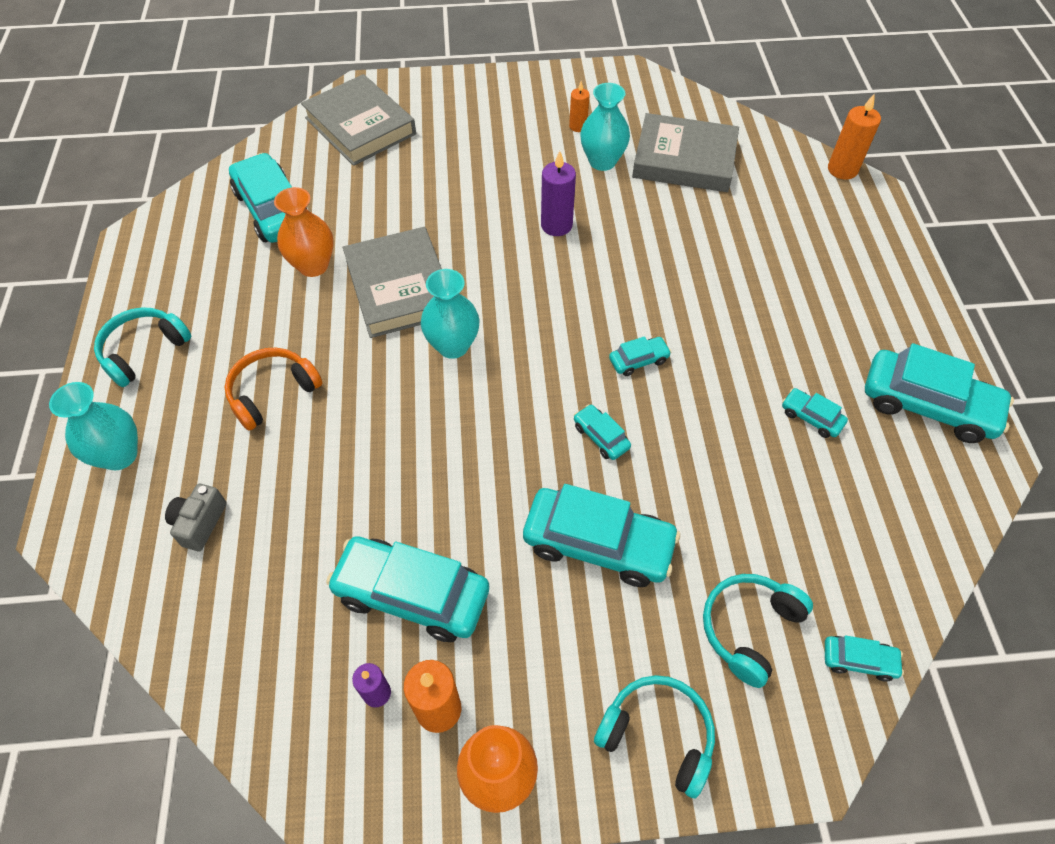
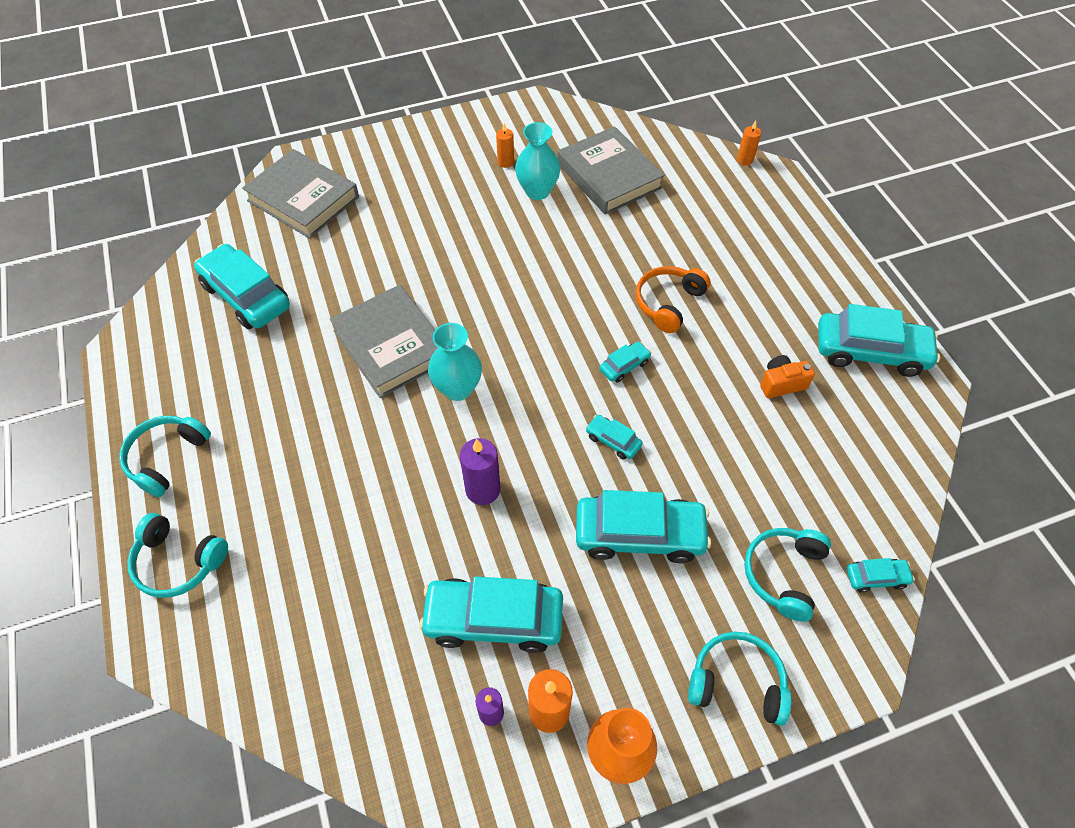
camera: 15 degrees left, 0 degrees up
(119, 455) = (178, 561): turquoise vase -> turquoise headphones
(200, 523) = (278, 605): grey camera -> none
(272, 393) = (305, 469): orange headphones -> orange headphones (668, 303)
(313, 266) = (303, 341): orange vase -> none
(556, 225) = (515, 258): purple candle -> purple candle (483, 490)
(684, 160) = (609, 176): grey book -> grey book turned 60 degrees clockwise
(811, 417) = (781, 383): turquoise car -> orange camera
(842, 169) = (745, 160): orange candle -> orange candle, size x0.62

